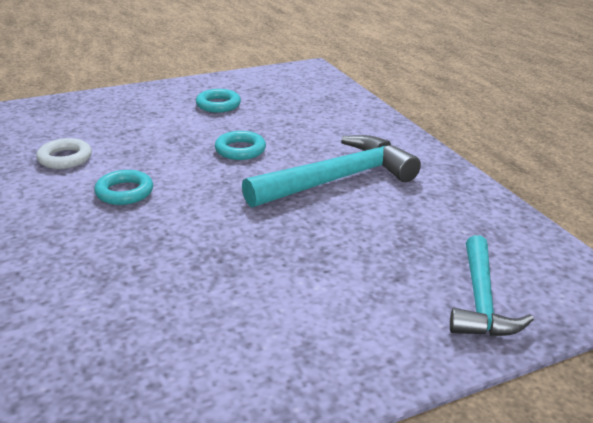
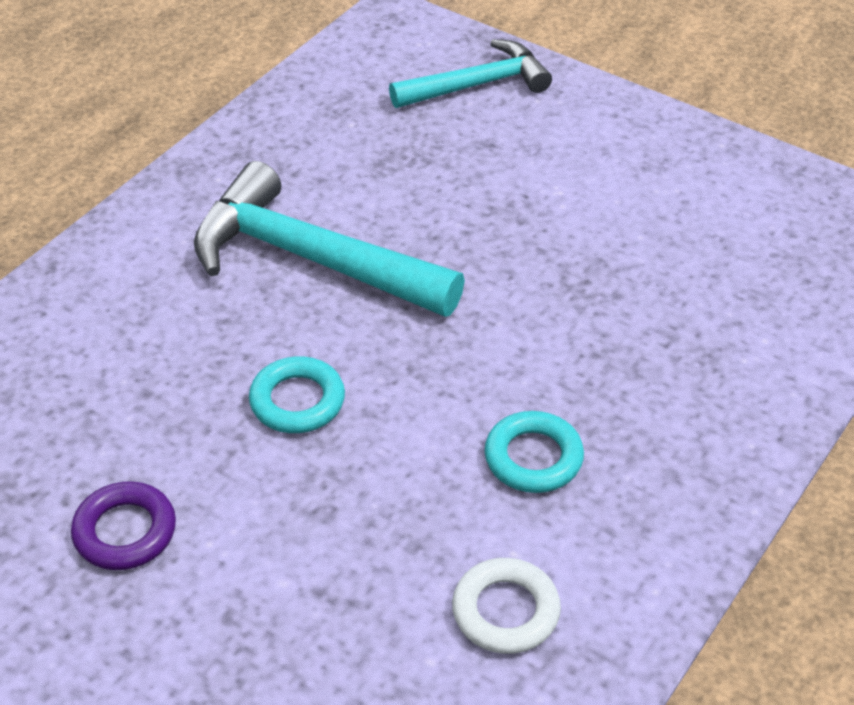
camera: 120 degrees left, 15 degrees up
(218, 105) = (125, 531): turquoise ring -> purple ring

